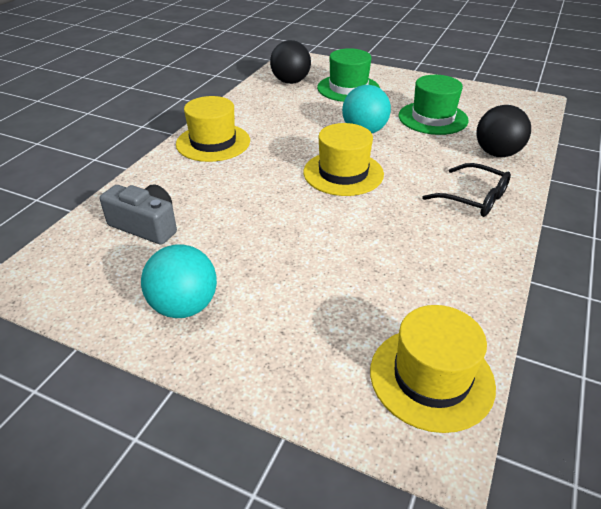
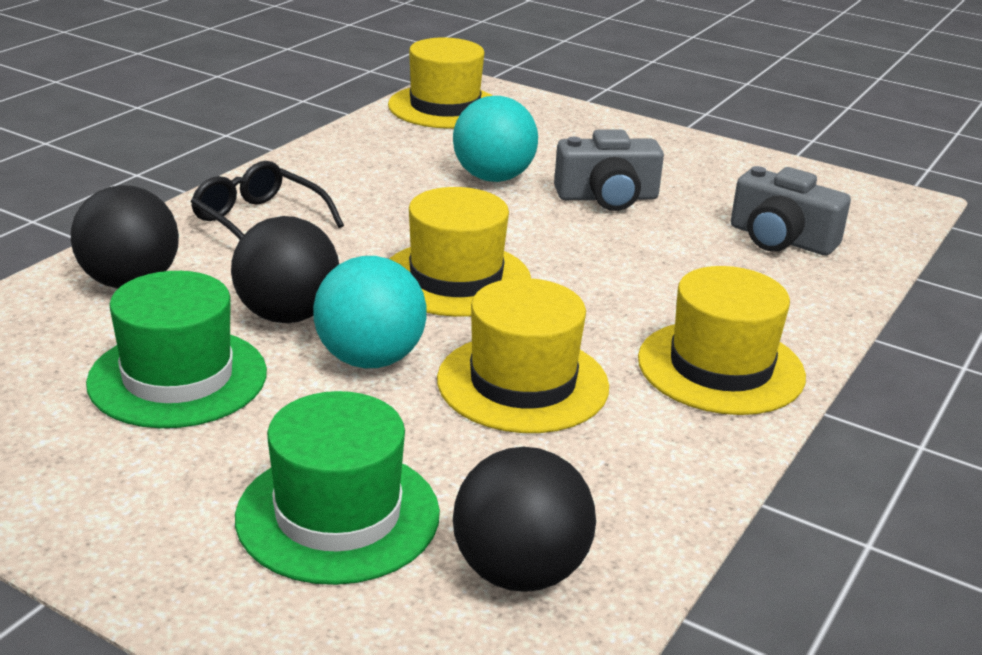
camera: 175 degrees left, 10 degrees down
(184, 306) = (691, 165): turquoise ball -> turquoise ball (493, 178)
(260, 252) = (607, 197): none -> grey camera
(298, 128) = (523, 383): none -> yellow hat
(411, 145) = (287, 316): none -> black ball

